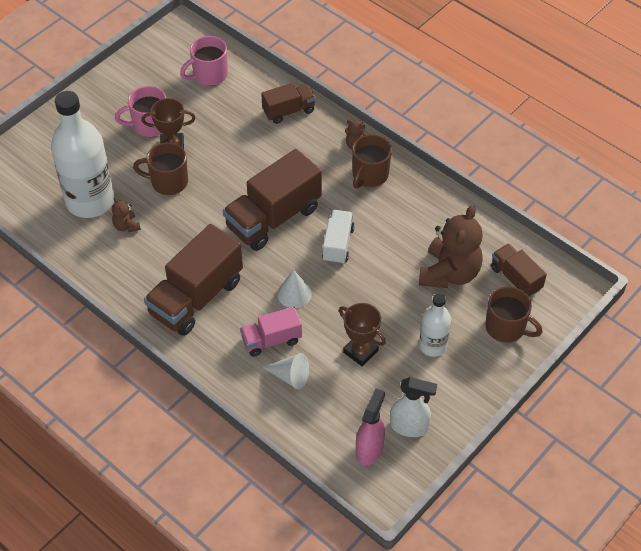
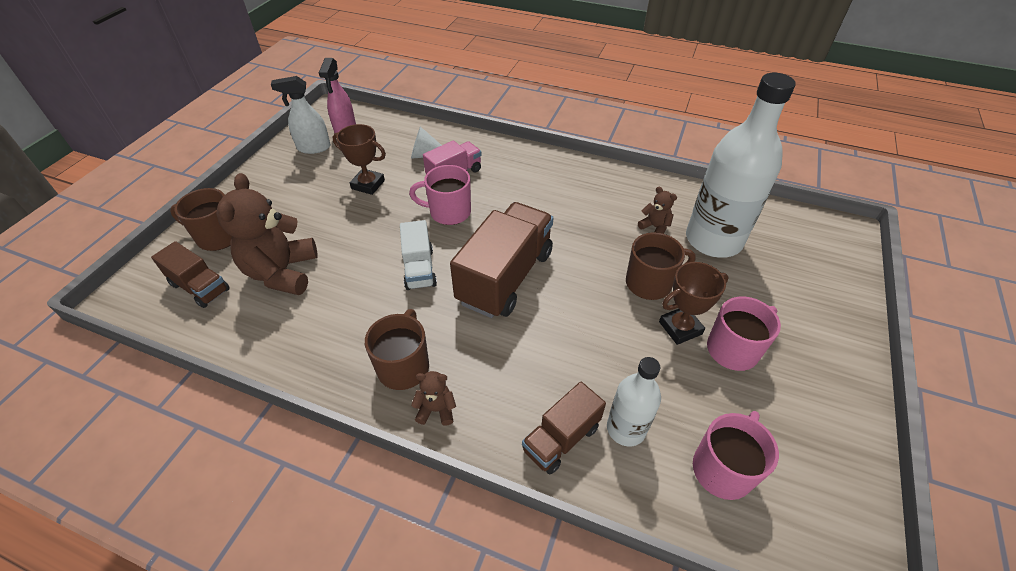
camera: 160 degrees right, 5 degrees down
(196, 297) = (541, 187): brown truck -> none
(294, 294) = (449, 212): white cone -> pink mug
(433, 346) = (297, 204): white bottle -> white bottle (626, 429)

